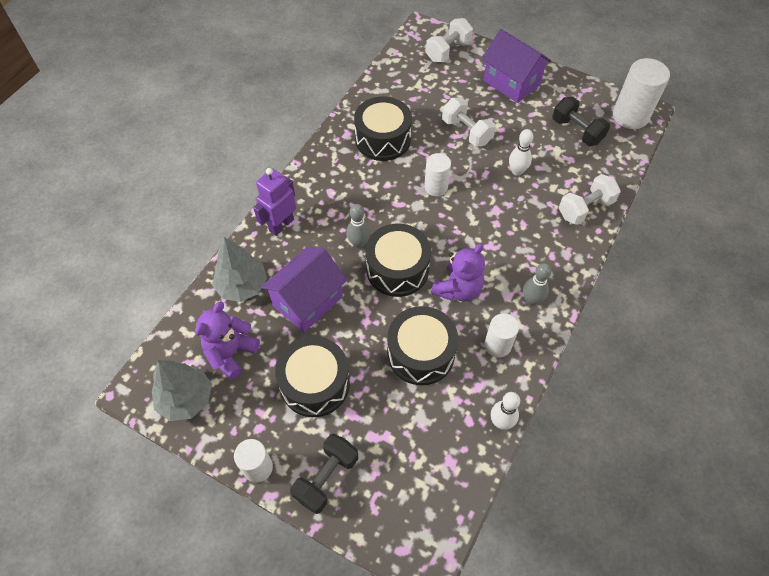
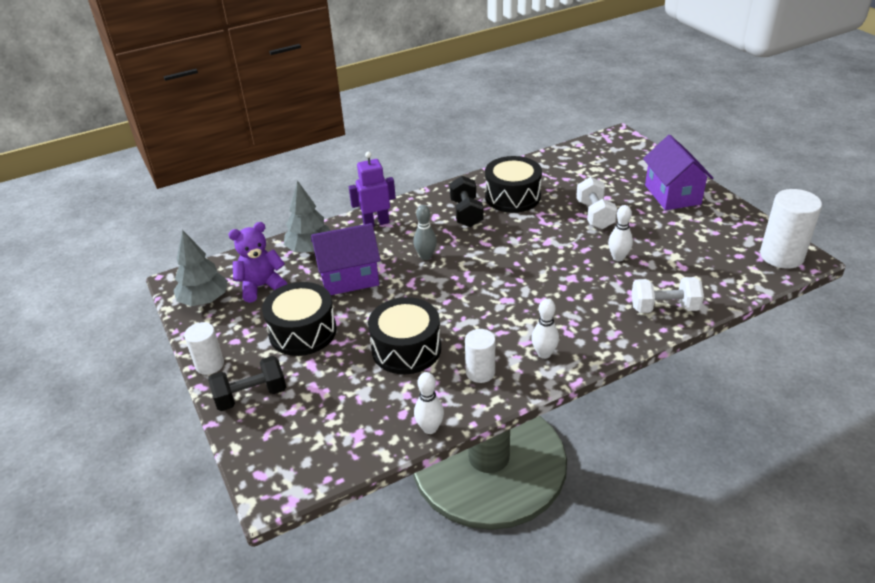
camera: 35 degrees right, 20 degrees down
(397, 269) = (442, 285): black drum -> none
(436, 187) = (529, 243): white cylinder -> none
(448, 51) = (629, 156): white dumbbell -> none
(458, 289) = (482, 319): purple teddy bear -> none
(531, 300) = (544, 354): grey bowling pin -> white bowling pin
(577, 131) = (709, 249): black dumbbell -> black dumbbell (466, 213)

